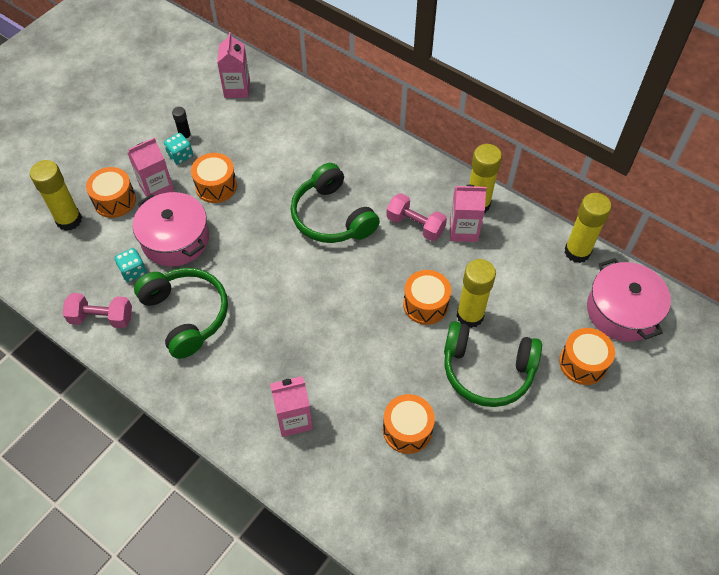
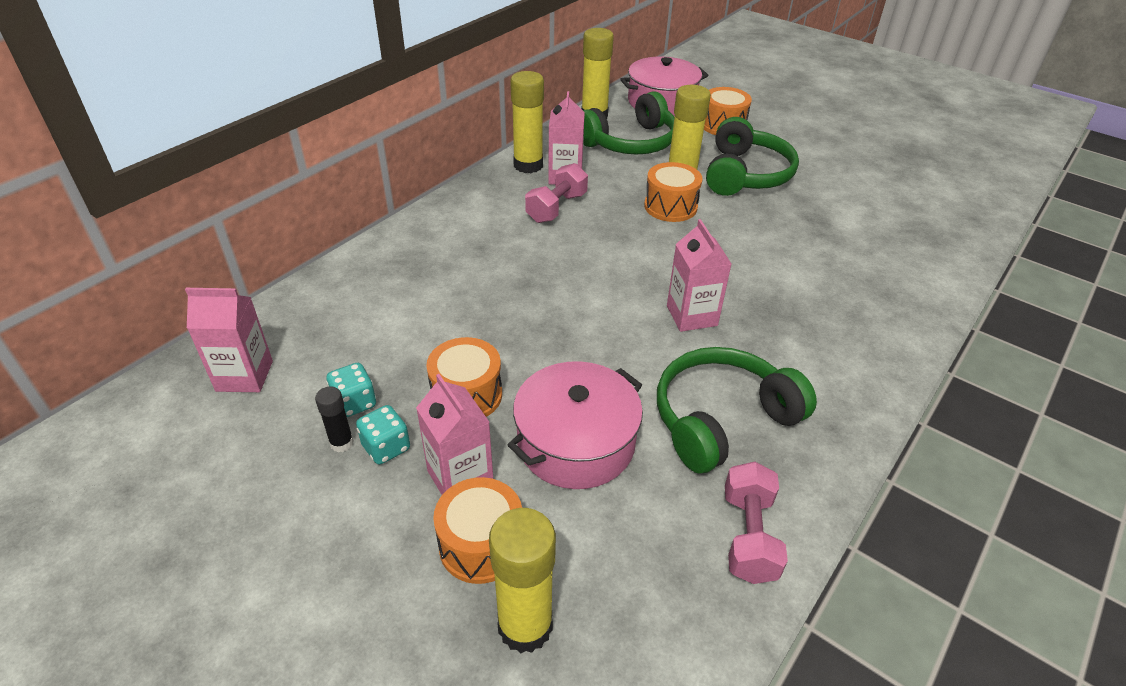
camera: 90 degrees left, 15 degrees down
(133, 271) = (646, 497): turquoise dice -> turquoise dice (355, 403)
(294, 419) = (851, 307): pink carton -> pink carton (691, 316)
(331, 217) = (539, 273): green headphones -> green headphones (630, 142)
(407, 430) = (831, 225): orange drum -> none

